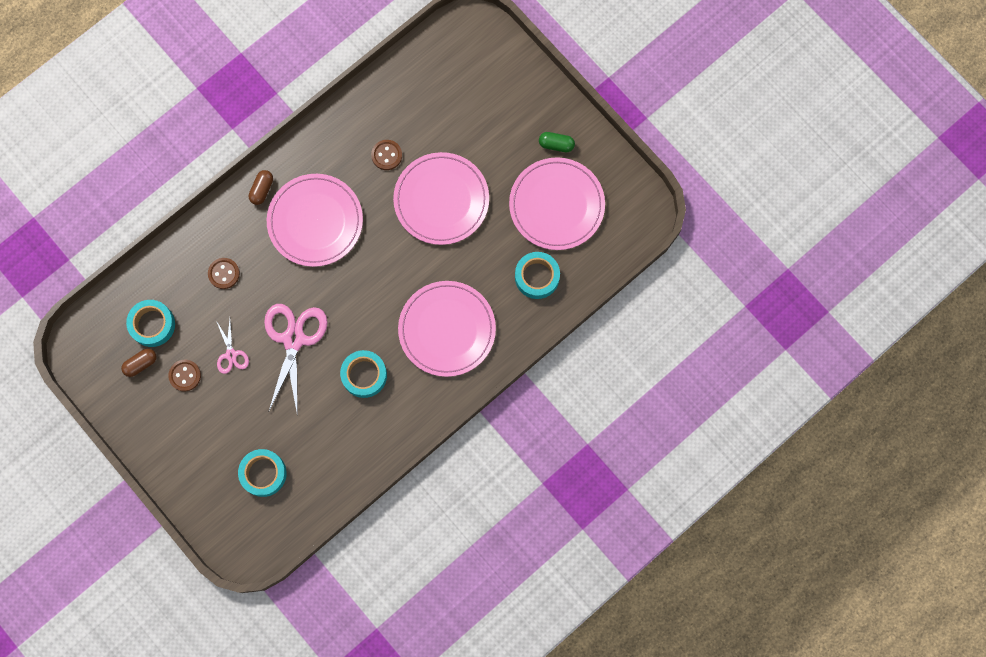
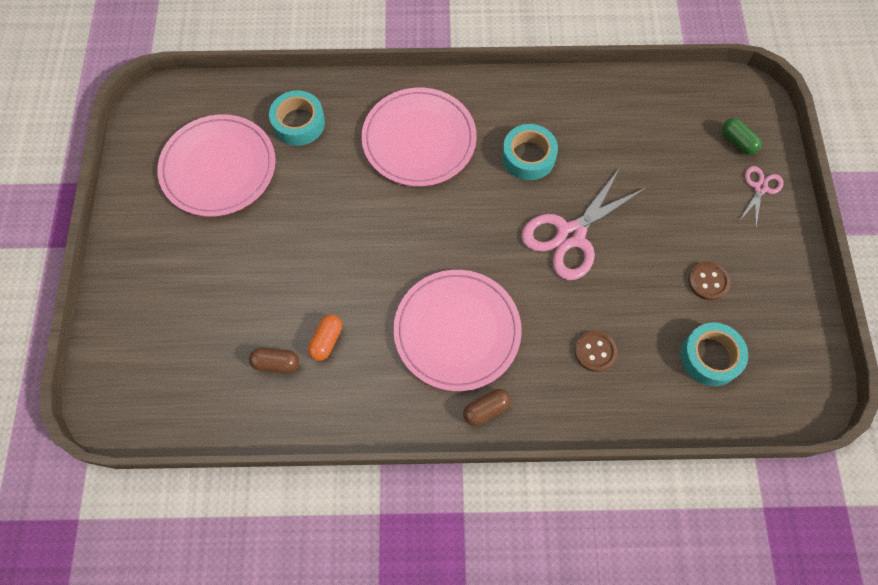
camera: 140 degrees left, 10 degrees down
(141, 364) = (749, 327): brown capsule -> brown capsule (276, 363)
(231, 354) = (645, 267): pink scissors -> pink scissors (760, 188)
(263, 473) = (689, 144): turquoise tape -> none
(386, 155) = (326, 341): brown button -> orange capsule
(441, 200) = (315, 254): pink plate -> none
(556, 144) = (161, 220): green capsule -> green capsule (737, 142)

